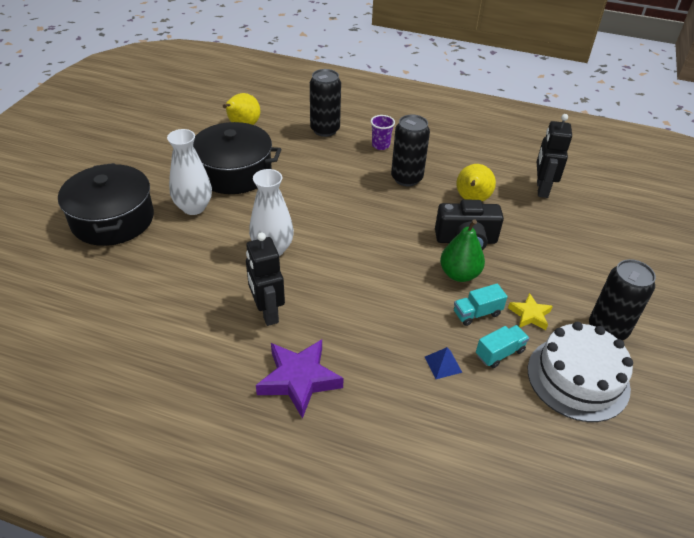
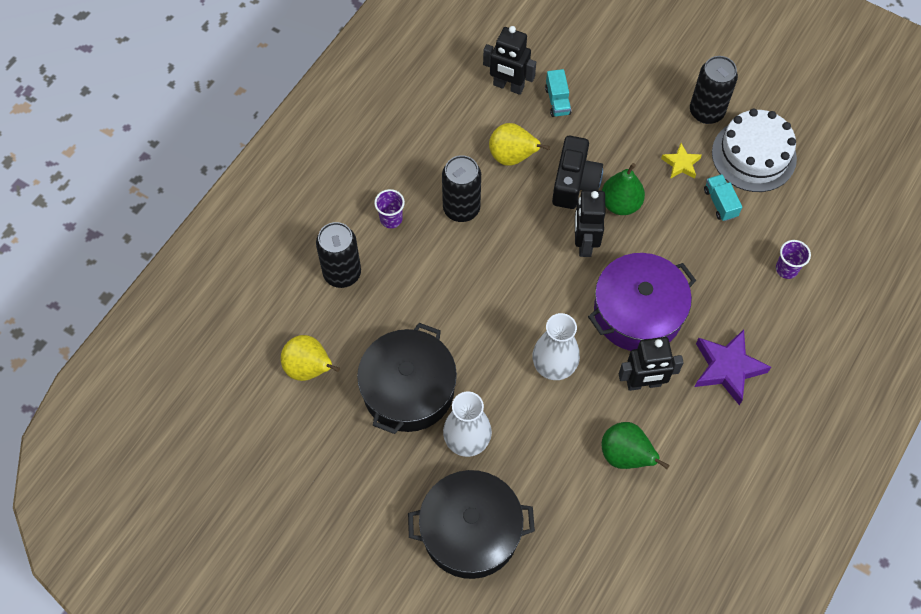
camera: 75 degrees left, 20 degrees up
(188, 308) = (625, 456): none -> green pear
(344, 300) = (638, 312): none -> purple pot
(405, 254) = (584, 243): none -> black robot
(442, 425) = (786, 269): none -> purple cup
(443, 364) = (726, 250): blue pyramid -> none
(477, 313) = (672, 205): turquoise truck -> turquoise truck (557, 101)

